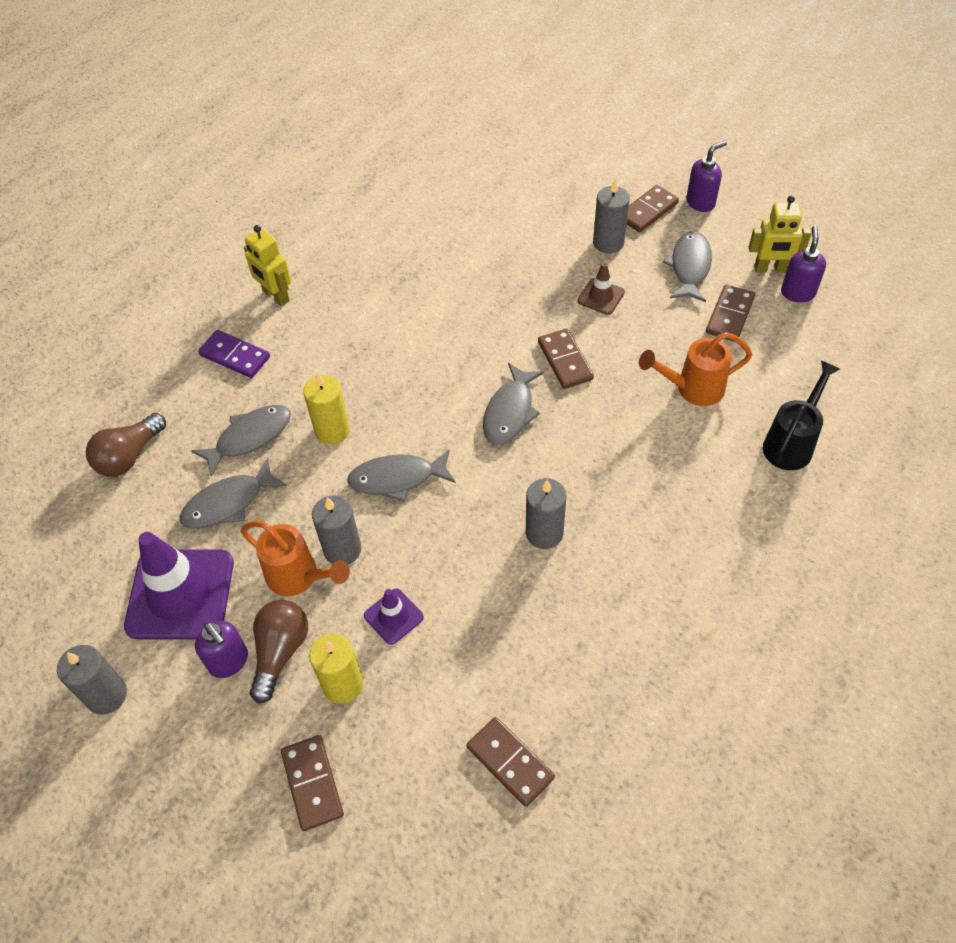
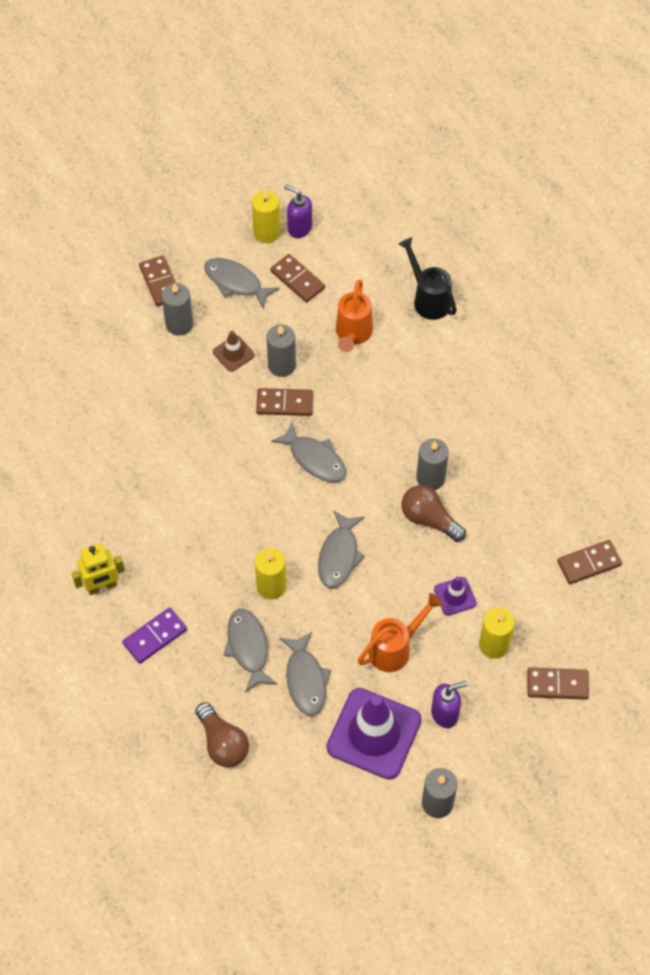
camera: 70 degrees left, 5 degrees up
(280, 652) = (451, 677): brown light bulb -> brown light bulb (429, 519)
(342, 549) = (385, 612): grey candle -> grey candle (282, 365)
(701, 202) = (172, 243): purple soap dispenser -> none
(770, 269) = (266, 233): yellow robot -> yellow candle

